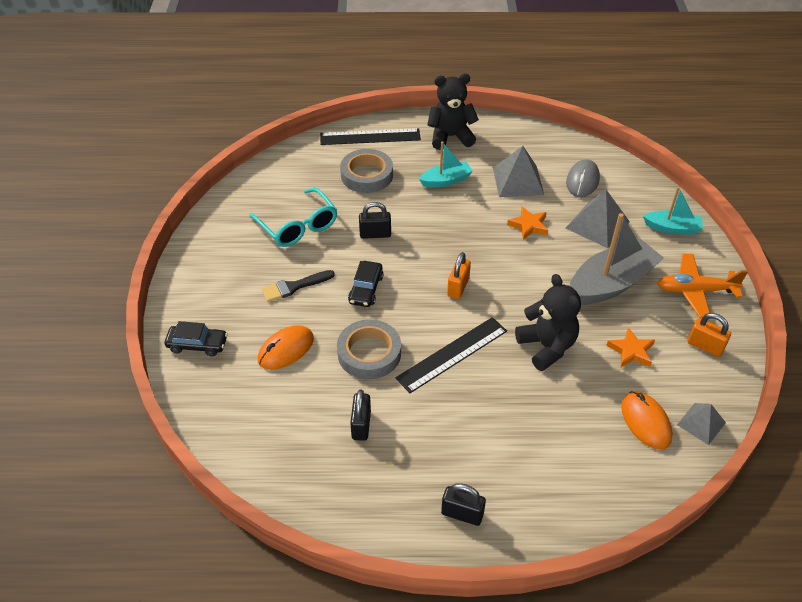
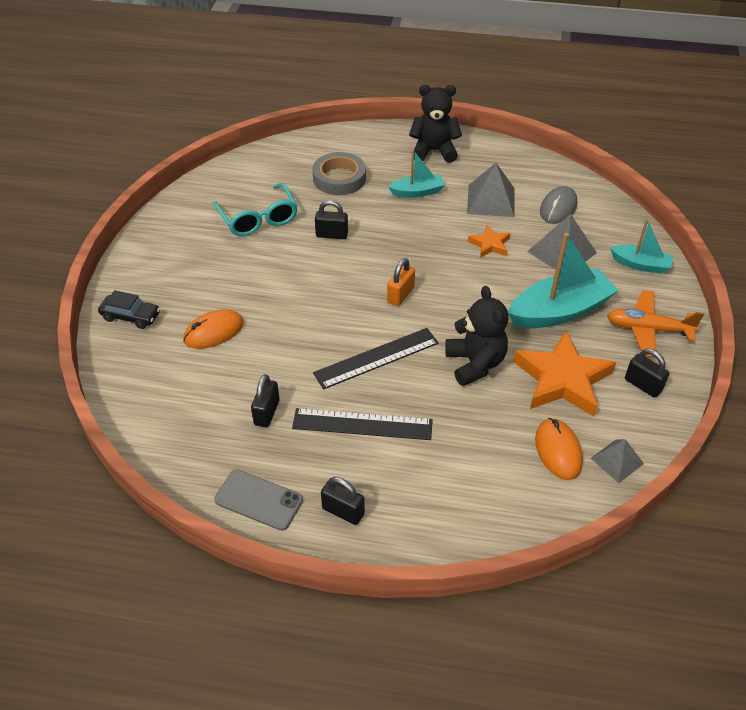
camera: 10 degrees right, 0 degrees up
(294, 286) = (239, 274): black brush -> none
(366, 289) = (308, 285): black car -> none
(369, 353) = (294, 346): grey tape -> none
(370, 137) = (353, 143): black ruler -> black ruler (362, 424)
(377, 515) = (259, 500): none -> grey phone
(611, 284) = (559, 311): grey boat -> turquoise boat
(631, 351) = (562, 379): orange star -> orange star, size x2.01
(705, 346) = (643, 385): orange padlock -> black padlock

